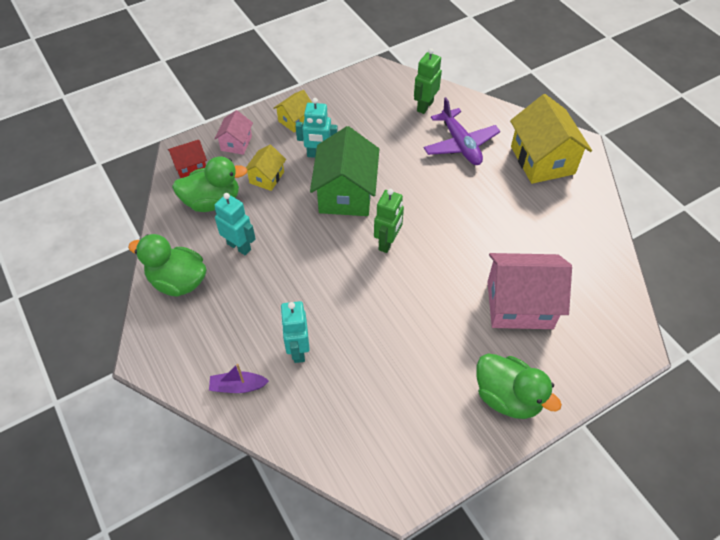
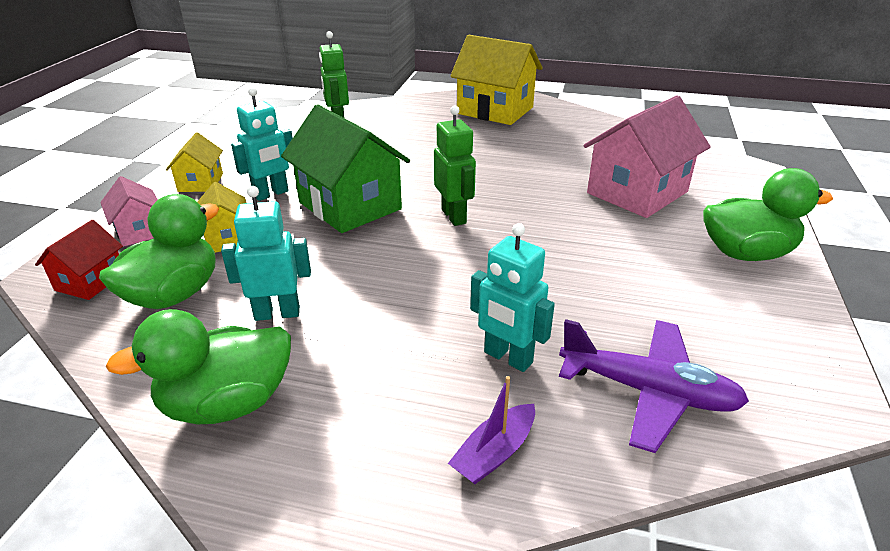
camera: 45 degrees left, 20 degrees down
(460, 144) = (411, 129): purple plane -> purple plane (648, 392)

